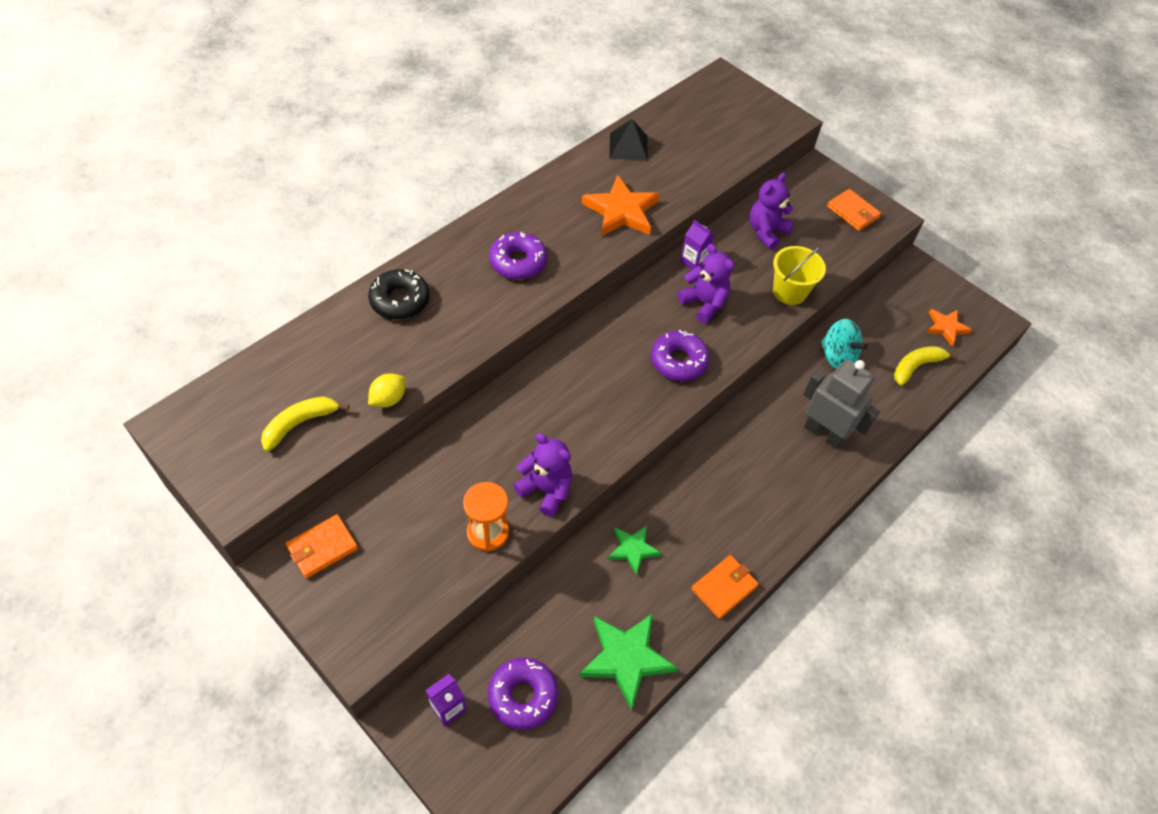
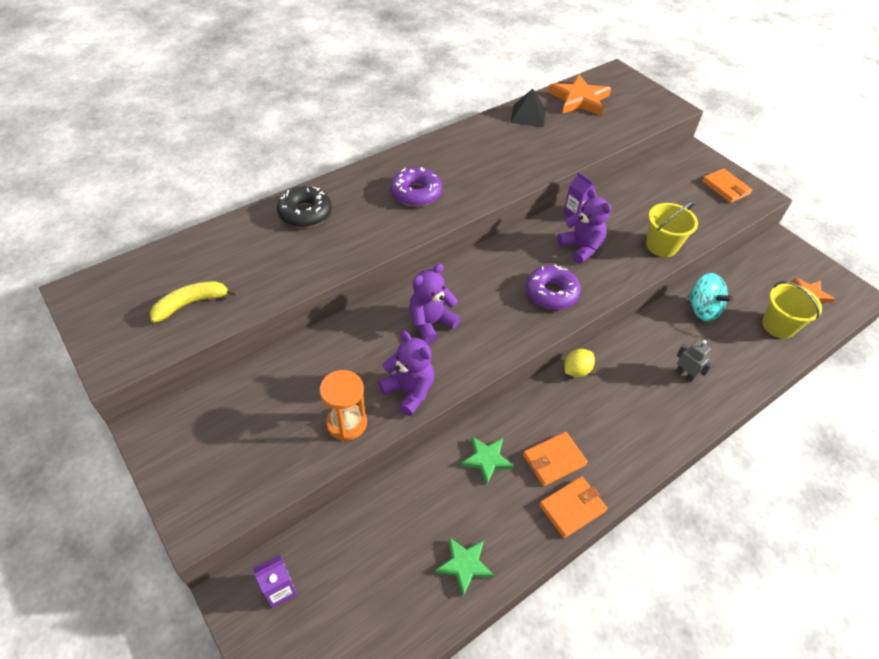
camera: 10 degrees right, 5 degrees down
(322, 548) = (190, 418): orange wallet -> orange wallet (554, 460)
(388, 399) = (275, 291): yellow lemon -> yellow lemon (576, 370)
(523, 696) = (355, 589): purple donut -> none
(621, 211) = (514, 163): orange star -> orange star (579, 99)
(626, 658) = (464, 565): green star -> green star, size x0.59
(766, 232) = (644, 196): purple teddy bear -> purple teddy bear (431, 323)
(824, 433) = (684, 375): grey robot -> grey robot, size x0.49
(916, 366) = (778, 326): yellow banana -> yellow bucket

